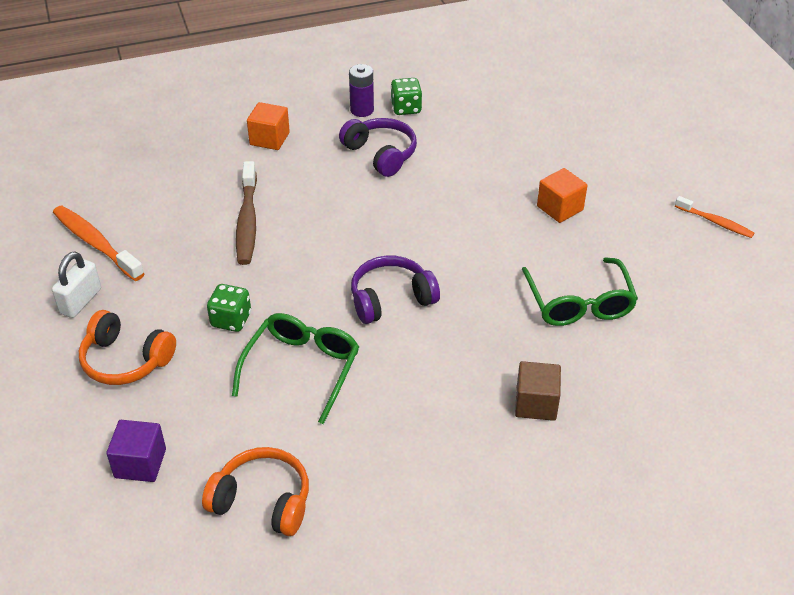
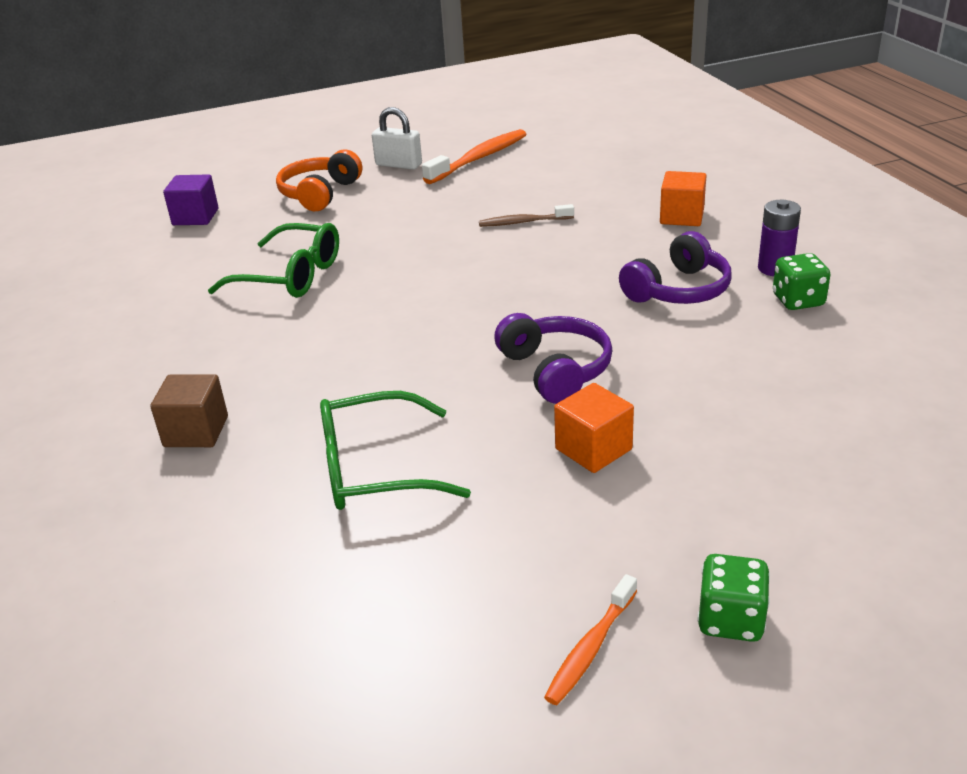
camera: 90 degrees right, 10 degrees down
(231, 320) = (367, 232): green dice -> green dice (730, 619)
(247, 221) = (523, 222): brown toothbrush -> brown toothbrush, size x0.60
(262, 501) = (129, 274): orange headphones -> none
(391, 299) = (392, 318): purple headphones -> purple headphones (555, 370)

